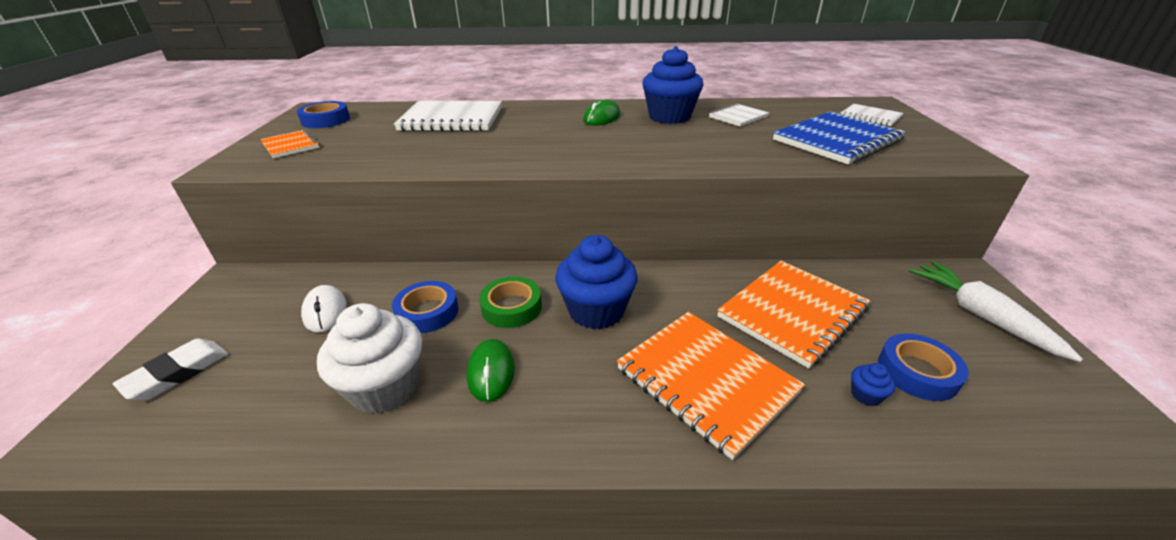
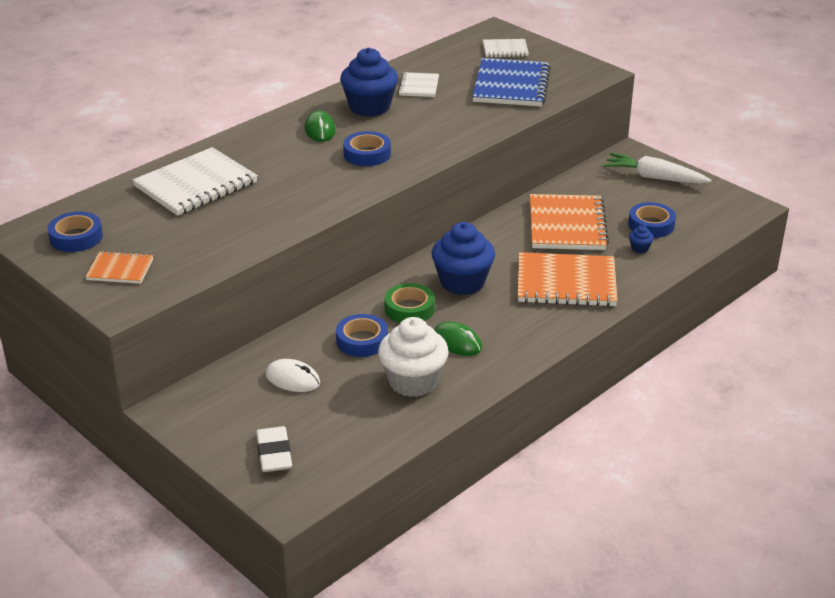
camera: 45 degrees left, 0 degrees up
(604, 143) = (367, 154): none -> blue tape

